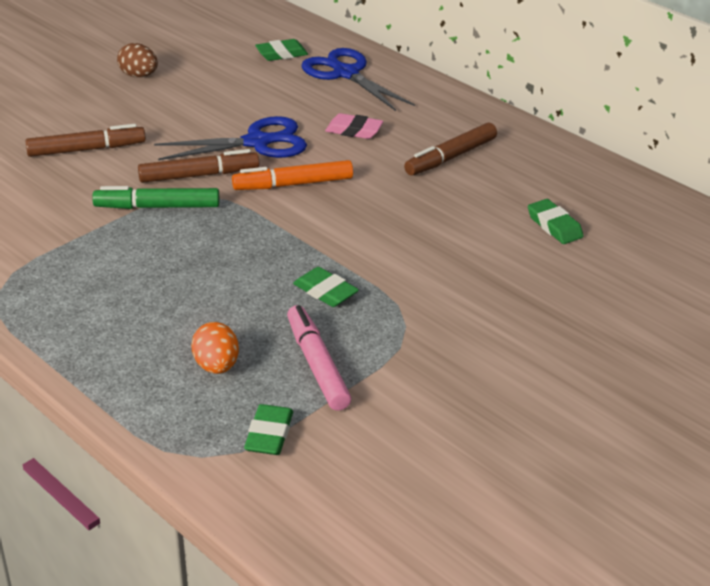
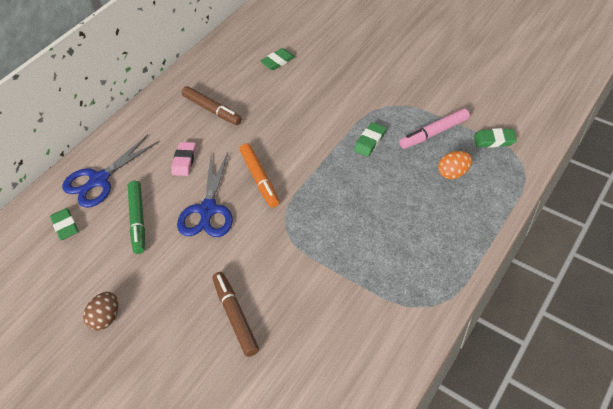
camera: 95 degrees left, 15 degrees up
(157, 207) = (305, 245): green marker -> green marker (138, 220)
(199, 175) = (259, 232): brown marker -> none
(257, 142) = (208, 210): blue scissors -> blue scissors turned 150 degrees counterclockwise

